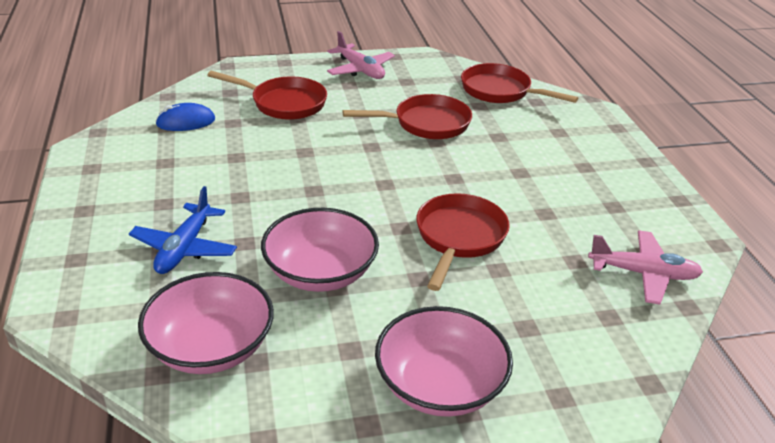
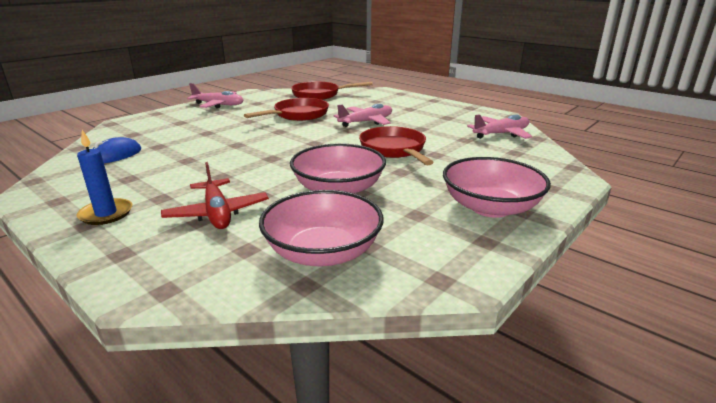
camera: 35 degrees left, 10 degrees down
(107, 204) = (106, 214): none -> blue candle
(184, 248) = (217, 213): blue plane -> red plane
(284, 103) = (186, 129): red pan -> none
(491, 171) = (366, 122): none -> pink plane

